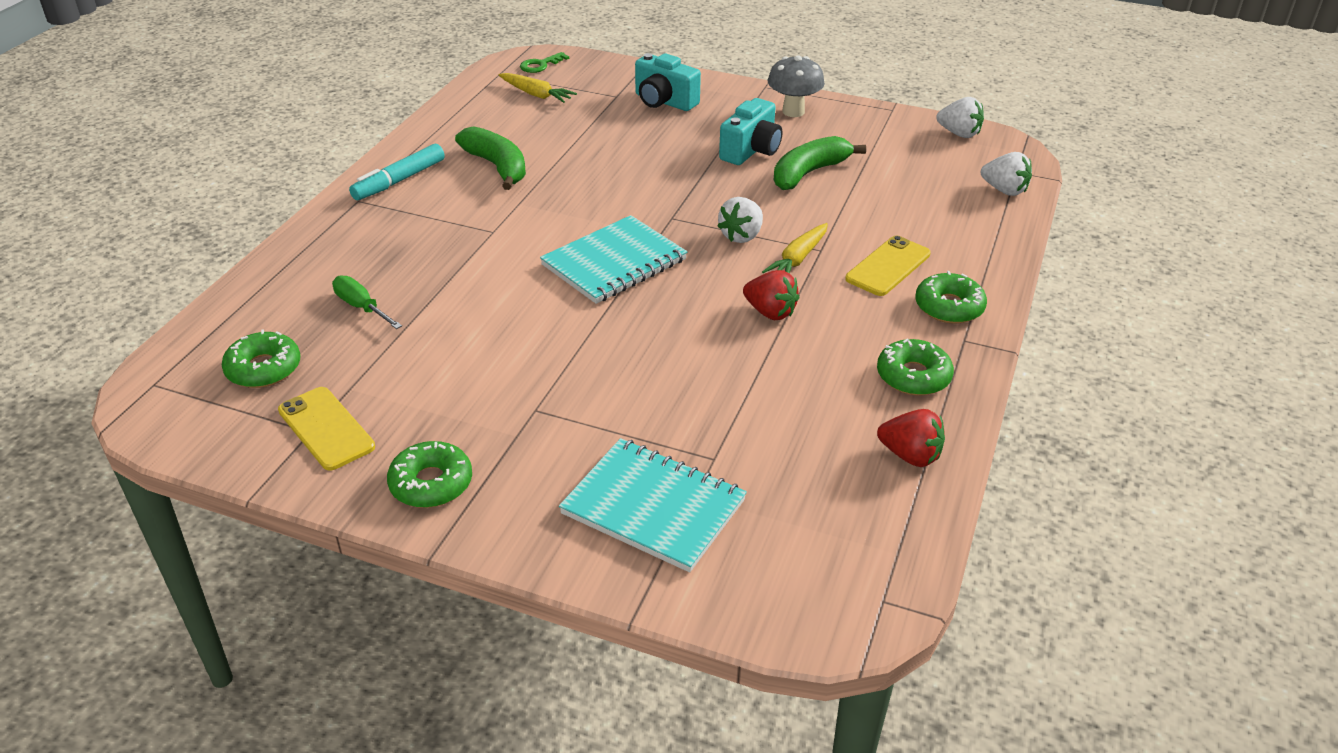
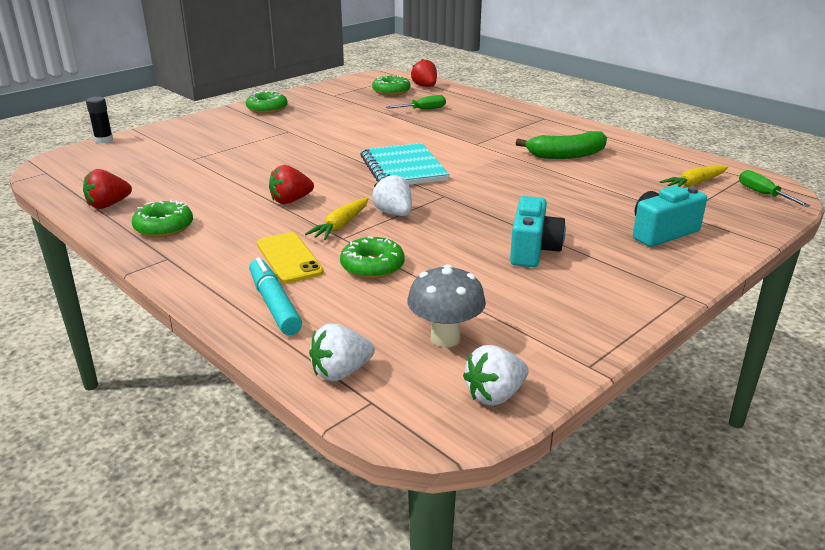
camera: 115 degrees right, 10 degrees down
(220, 339) = (425, 86): none -> red strawberry
(326, 428) = (331, 97): yellow phone -> none
(399, 180) = (564, 129): turquoise marker -> turquoise marker (274, 304)
(540, 65) = (763, 194): green key -> green screwdriver
(653, 507) = (183, 142): turquoise notebook -> none
(712, 621) = (104, 140): none -> black glue stick
(751, 151) = (533, 250): turquoise camera -> turquoise camera turned 135 degrees counterclockwise
(793, 111) = (611, 295): grey mushroom -> grey mushroom (445, 338)
(798, 259) = (340, 226): yellow carrot -> yellow carrot turned 120 degrees counterclockwise
(809, 173) = (470, 267): green banana -> none
(949, 307) = (209, 266): green donut -> green donut (372, 266)

